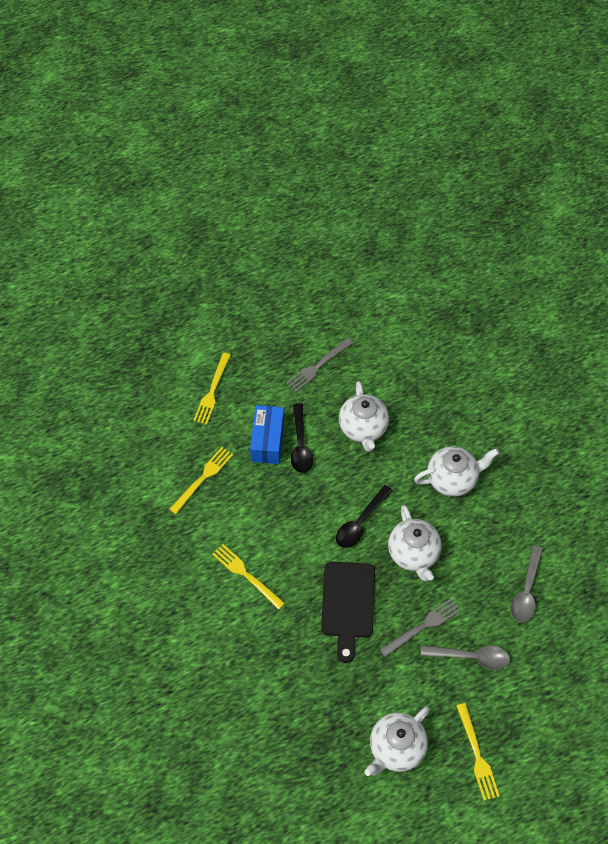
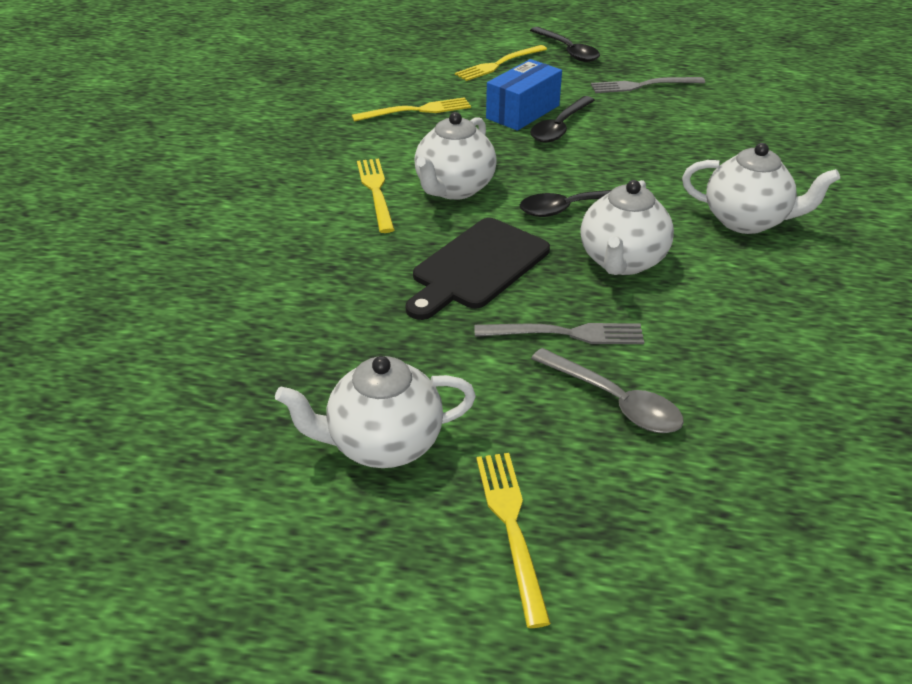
camera: 35 degrees right, 20 degrees down
(244, 347) = (568, 51): none -> black spoon
(363, 429) = (655, 142): white teapot -> white teapot (454, 189)
(477, 755) = (511, 527): yellow fork -> yellow fork turned 150 degrees clockwise
(526, 591) = (780, 371): grey spoon -> none

